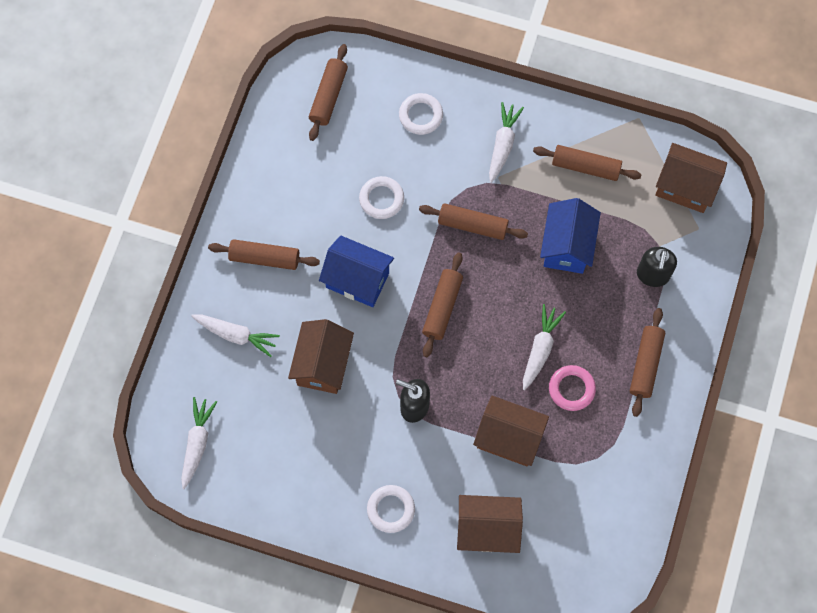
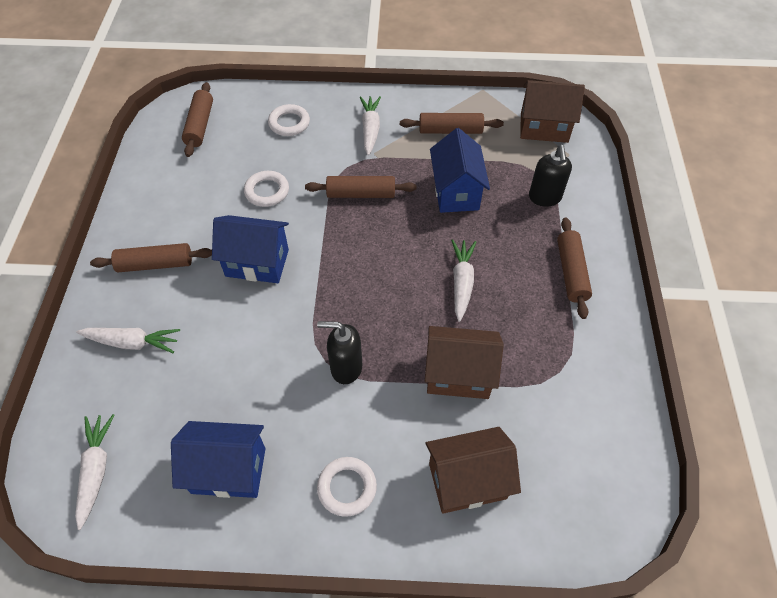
camera: 15 degrees left, 15 degrees down
(301, 471) = (228, 470): none -> blue house
(323, 365) = (235, 349): brown house -> none
(442, 307) = (351, 268): brown rolling pin -> none
(571, 389) = (507, 311): pink ring -> none

